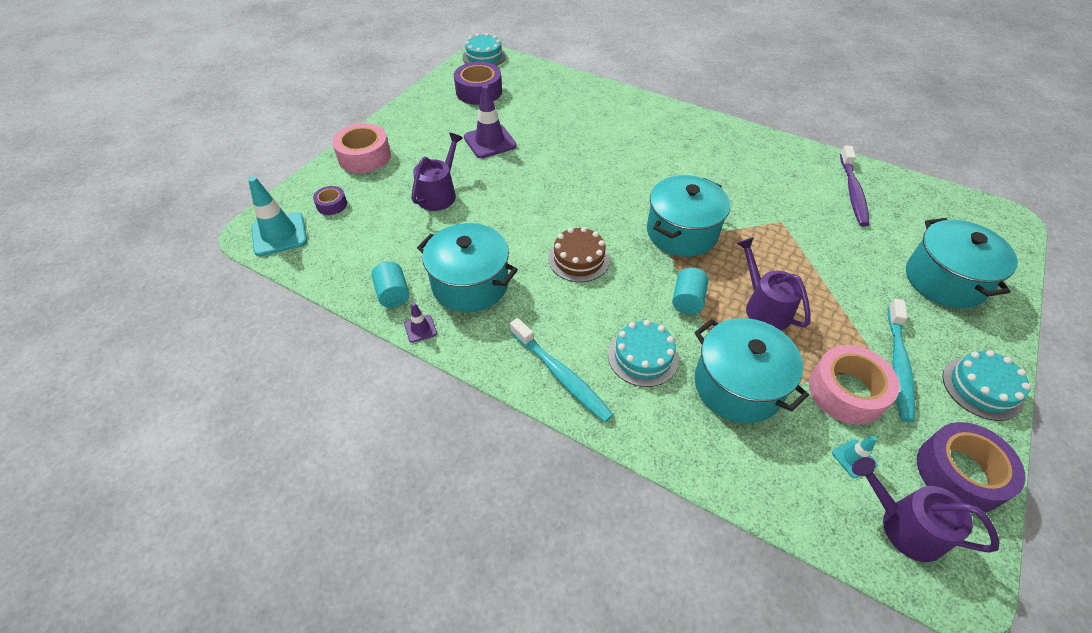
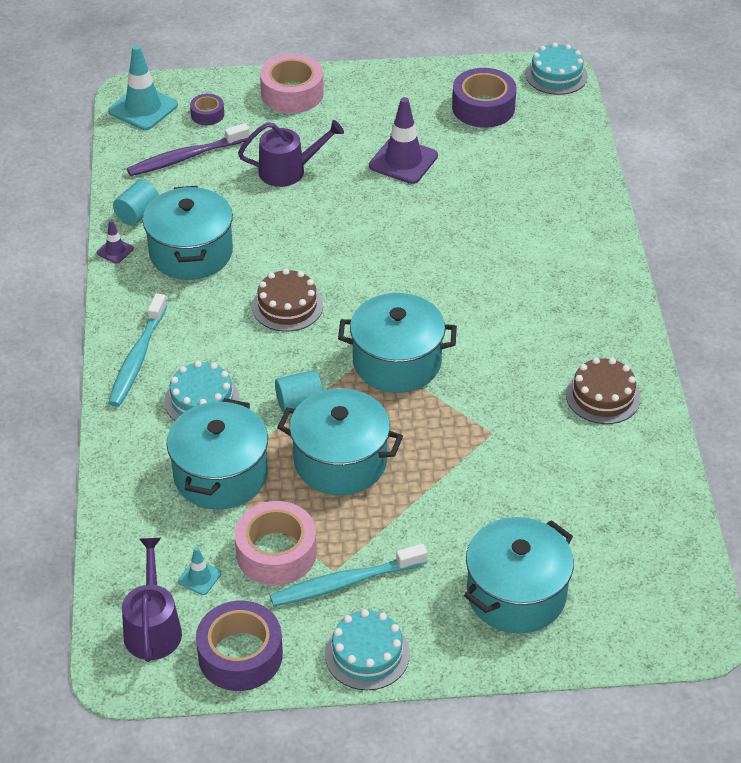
camera: 55 degrees right, 5 degrees down
(764, 307) = (340, 461): purple watering can -> turquoise pot
(778, 163) = (603, 396): none -> brown cake
(853, 192) = (610, 477): purple toothbrush -> purple toothbrush (186, 157)

